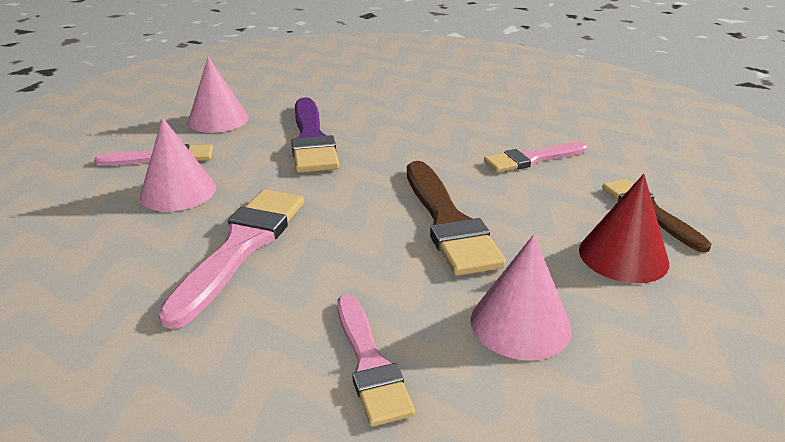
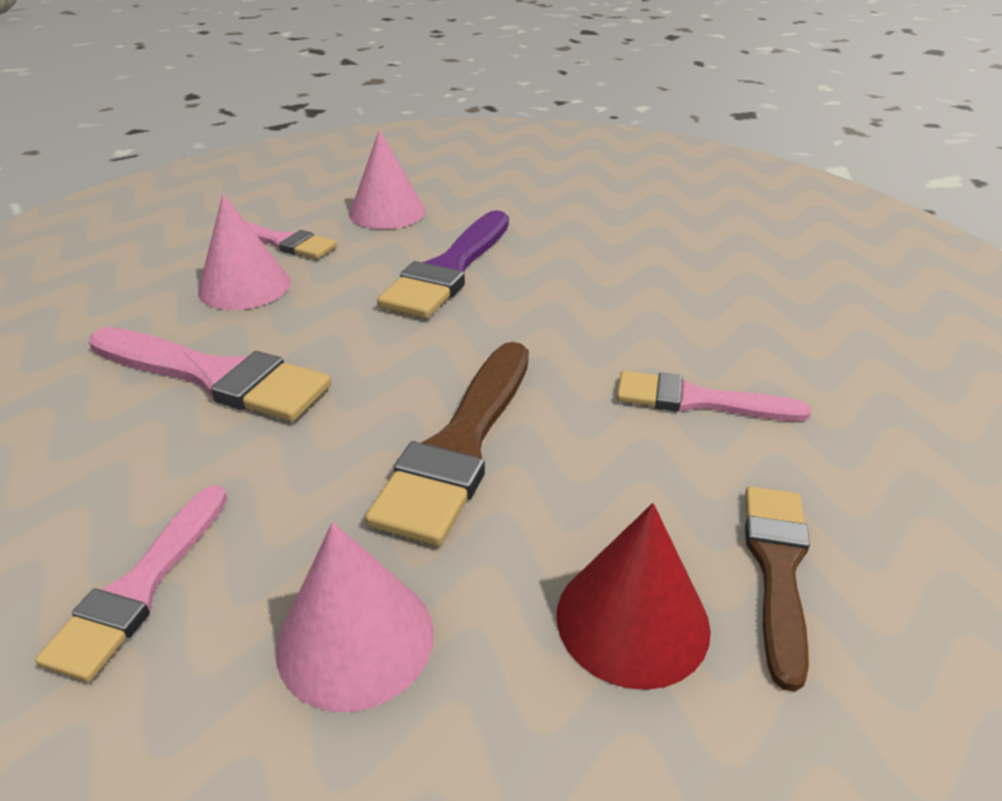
camera: 35 degrees right, 5 degrees up
(242, 247) = (215, 376): pink brush -> pink brush turned 60 degrees clockwise

